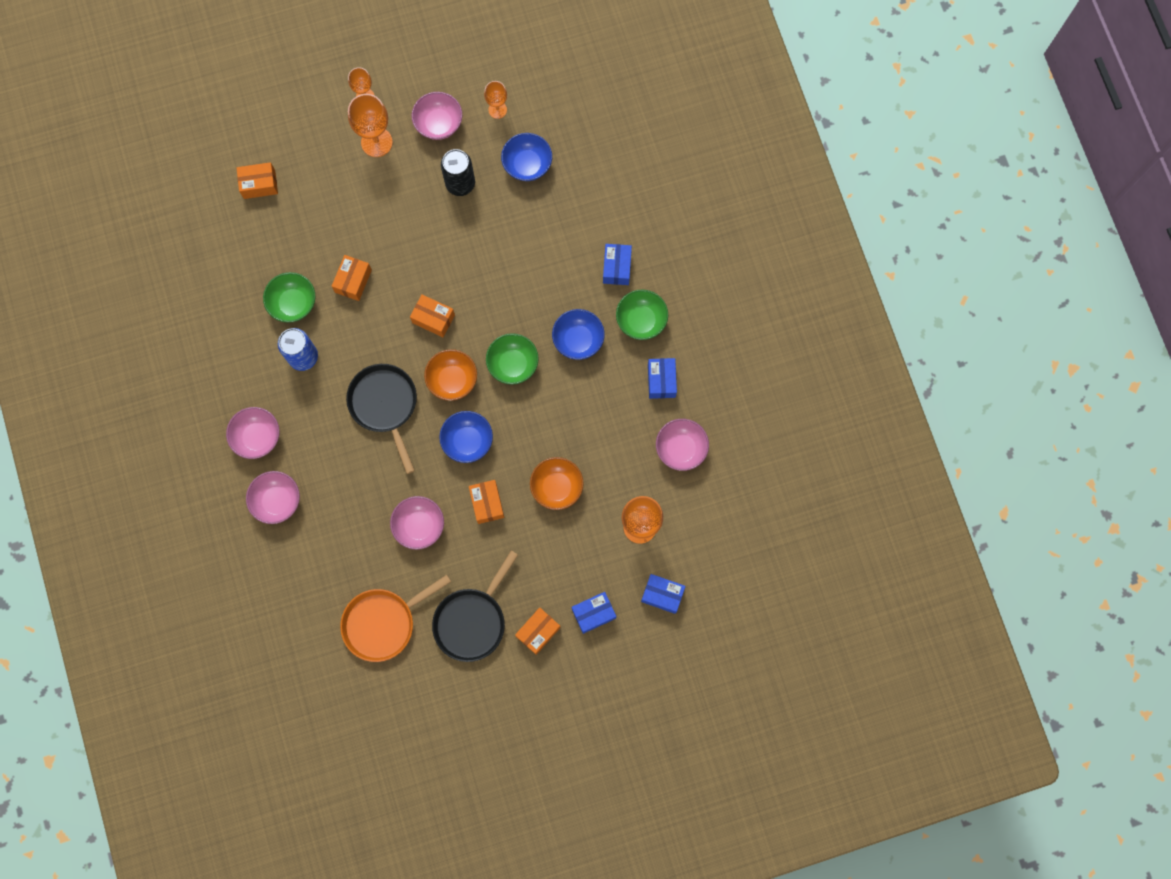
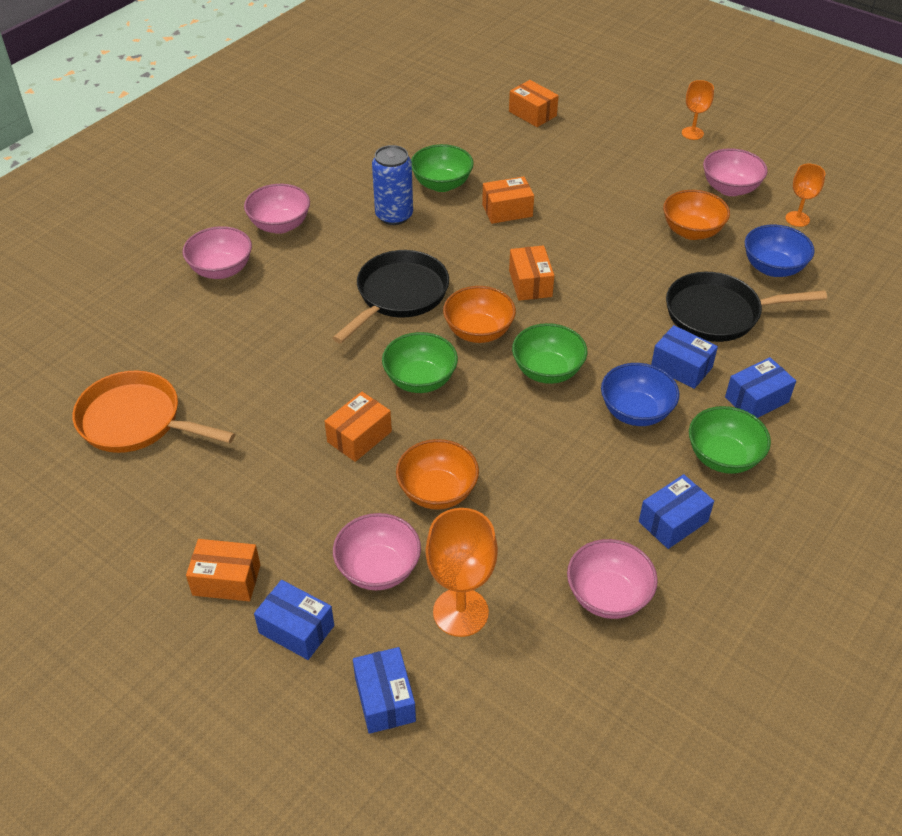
camera: 55 degrees right, 30 degrees down
(376, 142) = (660, 160): orange goblet -> none
(419, 526) = (282, 391): pink bowl -> pink bowl (378, 569)
(460, 183) = (692, 231): black can -> orange bowl
(467, 441) = (420, 380): blue bowl -> green bowl
(472, 620) = (195, 502): black pan -> black pan (718, 313)
(564, 287) = (681, 367): none -> blue box

